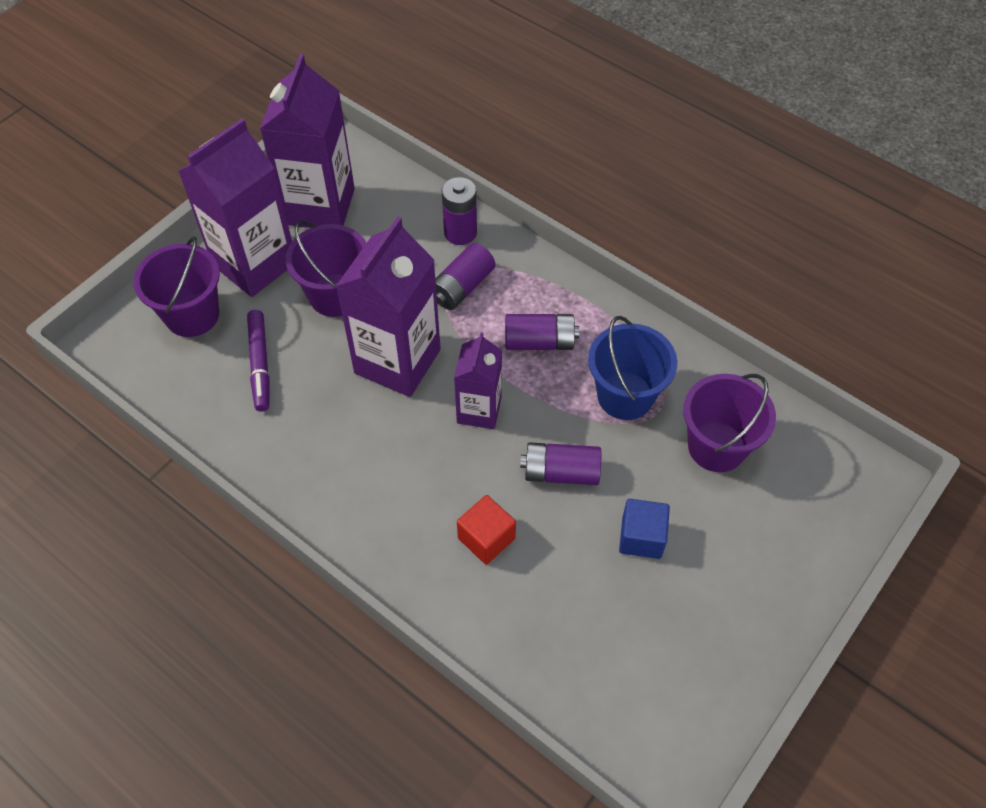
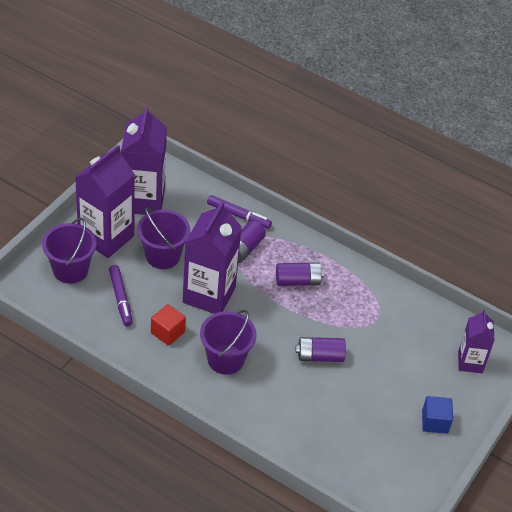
camera: 10 degrees left, 10 degrees down
(460, 233) = (238, 215): purple battery -> purple marker
(479, 410) = (264, 322): purple carton -> purple carton (470, 362)
(486, 538) = (278, 395): red cube -> red cube (167, 332)
(625, 396) = (355, 311): blue bucket -> none
(641, 537) = (372, 391): blue cube -> blue cube (435, 422)
(716, 446) = (413, 339): purple bucket -> purple bucket (225, 359)

